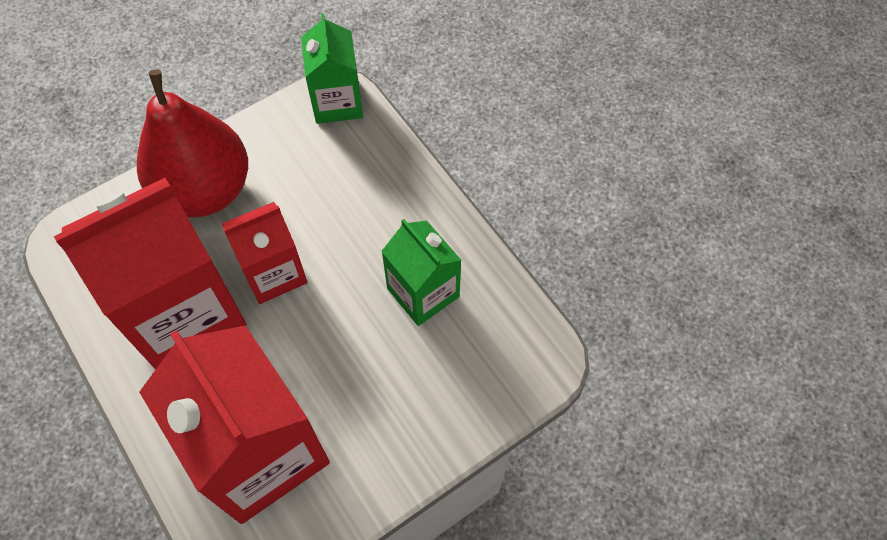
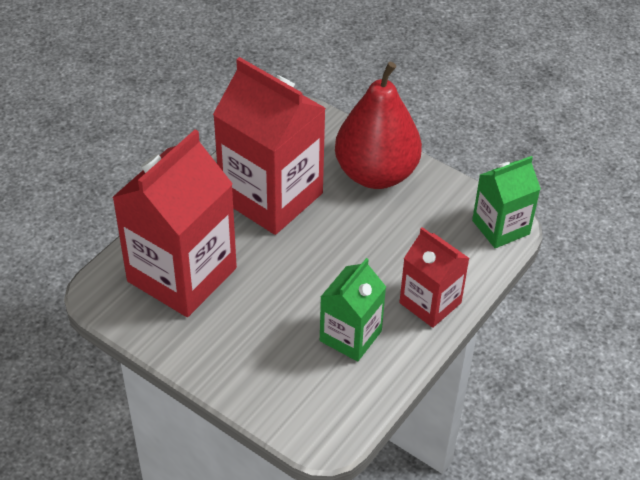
camera: 70 degrees right, 15 degrees down
(274, 273) = (325, 237): red carton -> red carton (430, 303)

